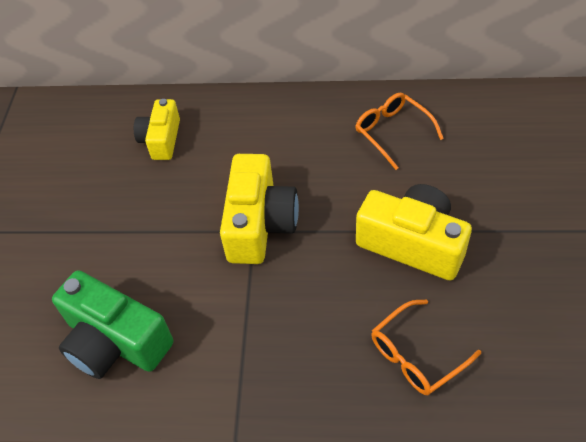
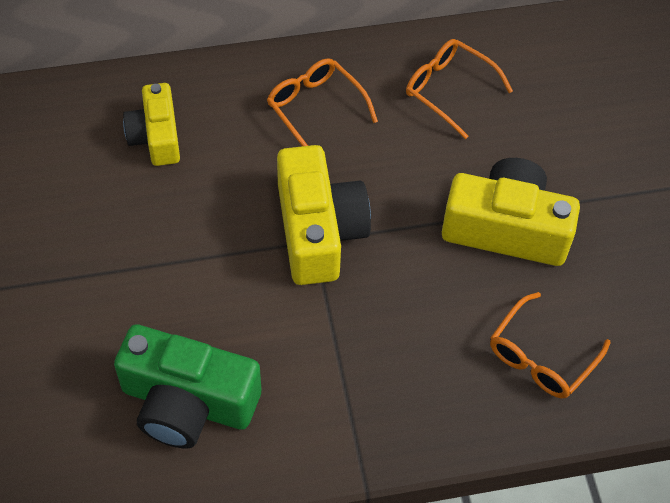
camera: 20 degrees left, 5 degrees up
(284, 134) = (315, 108): none -> orange glasses

